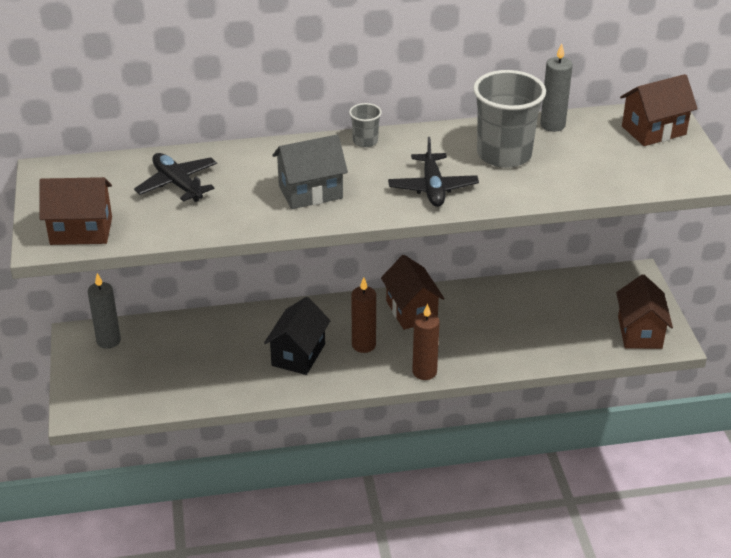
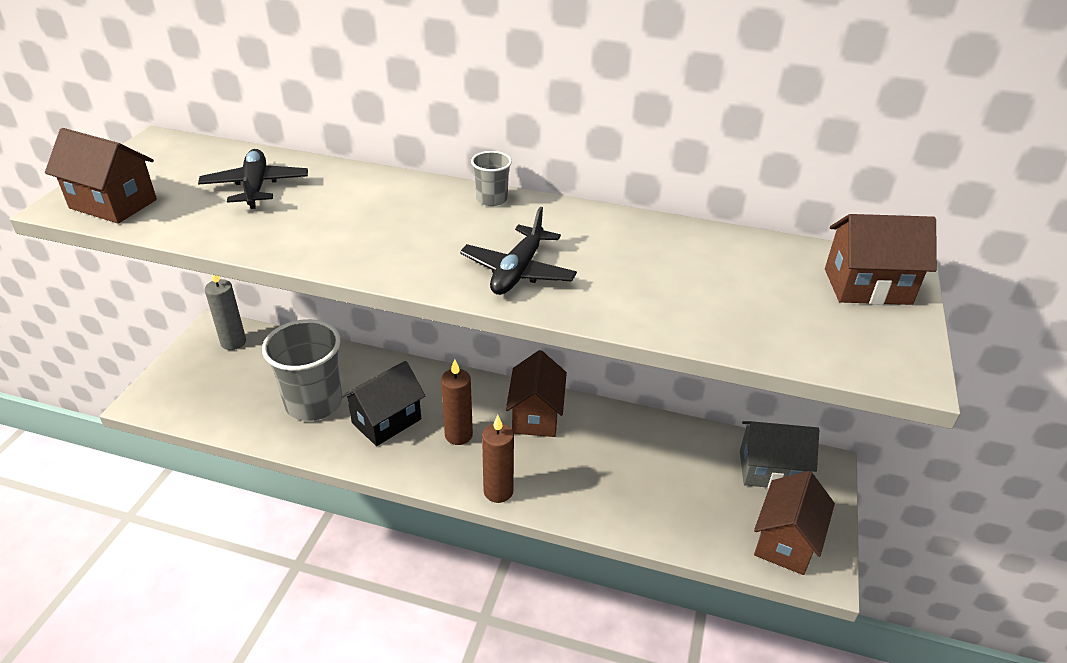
camera: 25 degrees right, 0 degrees up
(310, 192) = (377, 234): grey house -> grey house (770, 470)
(504, 154) = (641, 259): grey cup -> grey cup (314, 403)
(552, 125) = (731, 242): grey candle -> none

